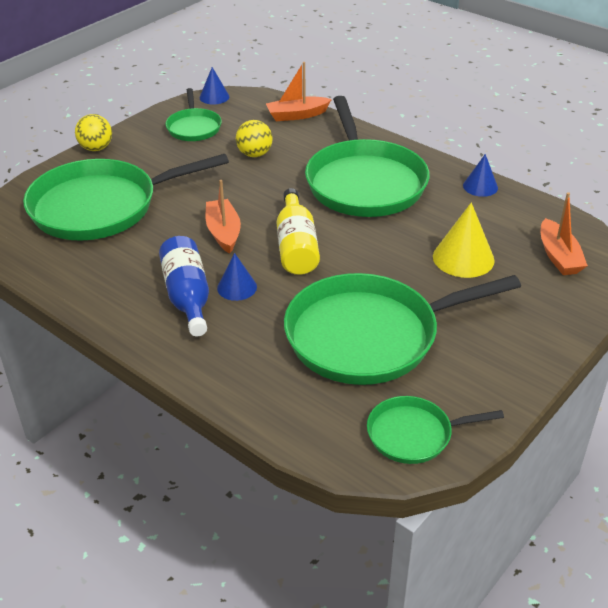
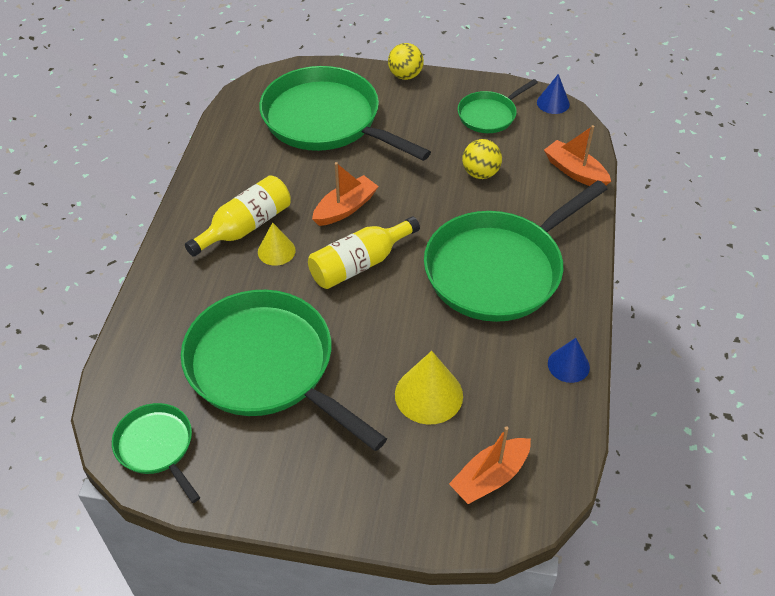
camera: 60 degrees right, 10 degrees up
(187, 296) = (245, 227): blue bottle -> yellow bottle
(237, 287) = (276, 251): blue cone -> yellow cone

